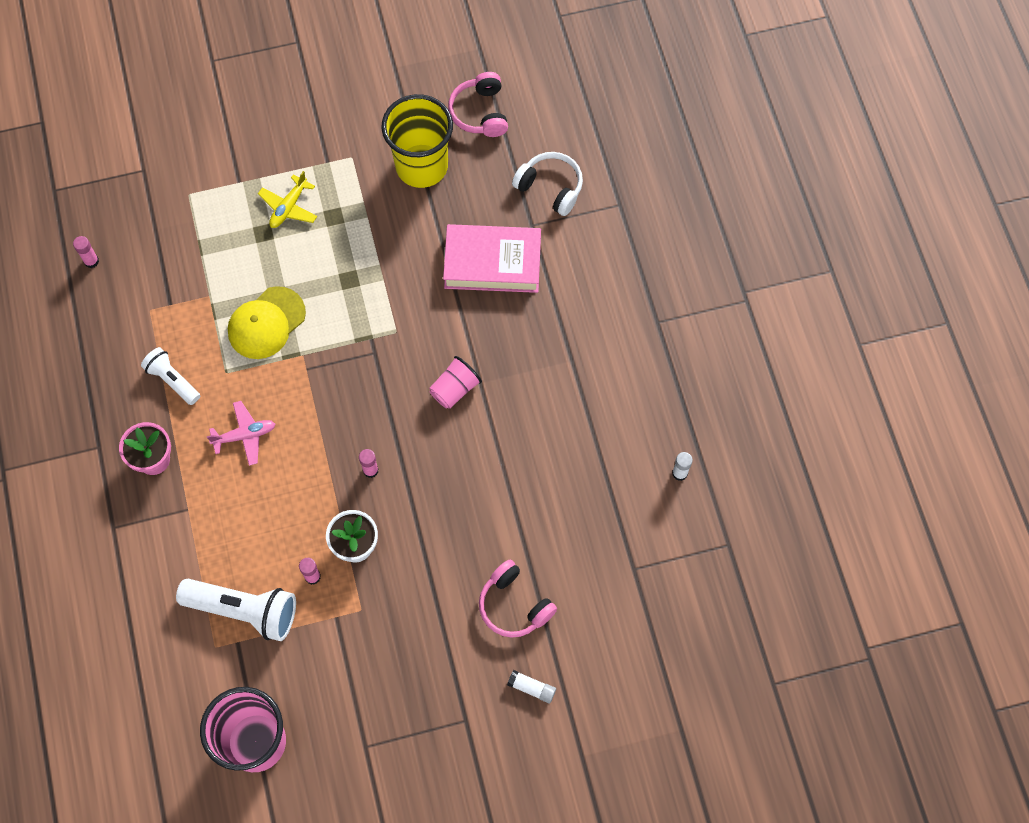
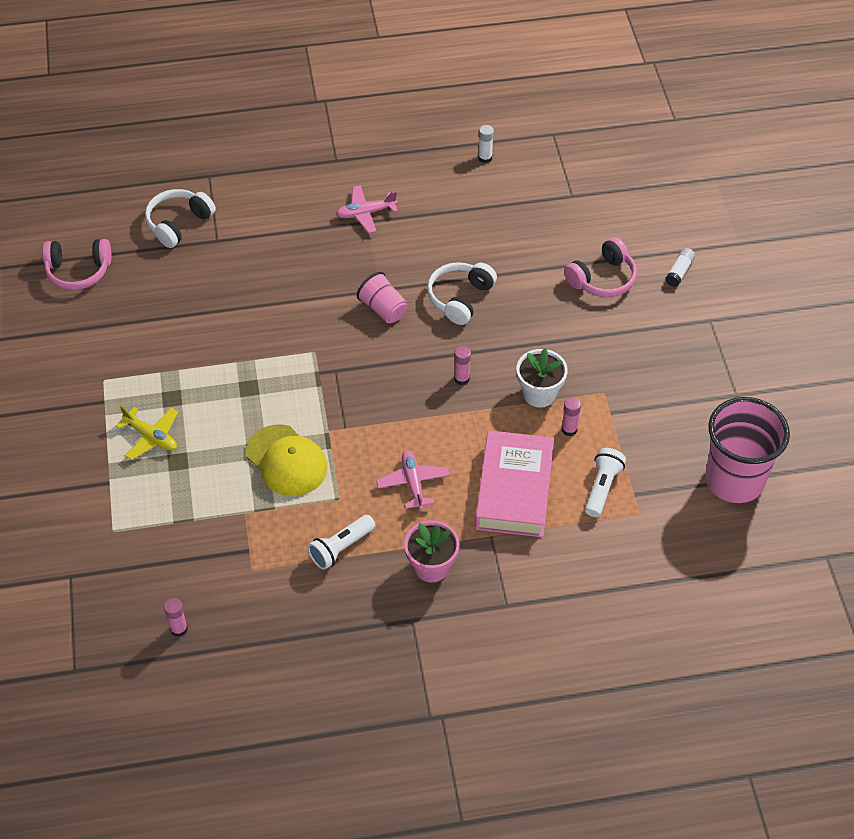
camera: 85 degrees left, 15 degrees down
(244, 610) = (602, 487): white flashlight -> white flashlight, size x0.59
(421, 166) = (129, 321): yellow cup -> none
(475, 461) = (460, 298): none -> white headphones
(492, 263) = (252, 272): pink book -> pink book (514, 489)
(583, 359) = (366, 213): none -> pink plane

